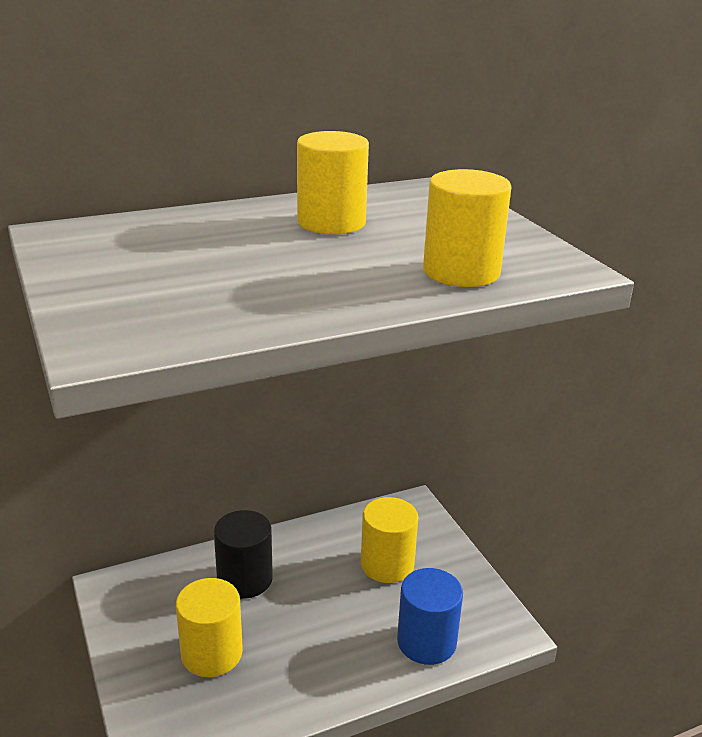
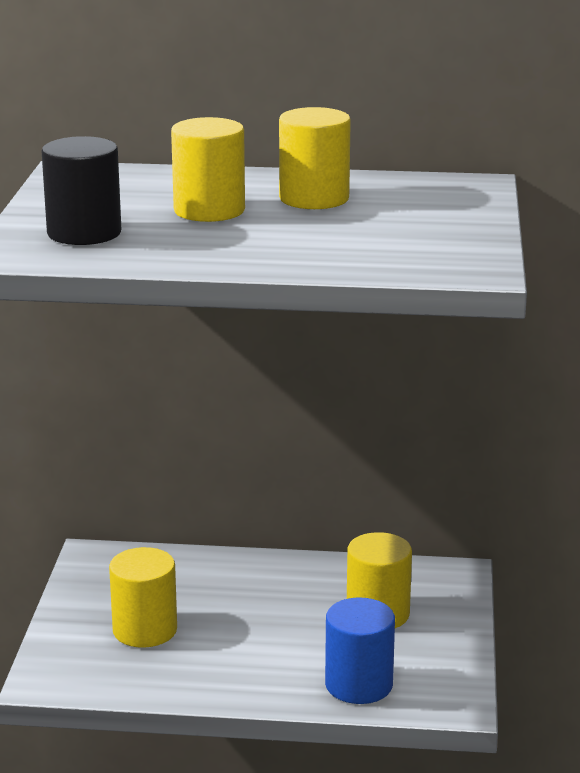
camera: 30 degrees right, 5 degrees down
(245, 579) = (222, 584): black cylinder -> black cylinder (84, 233)
(461, 272) = (369, 255): yellow cylinder -> yellow cylinder (209, 210)

